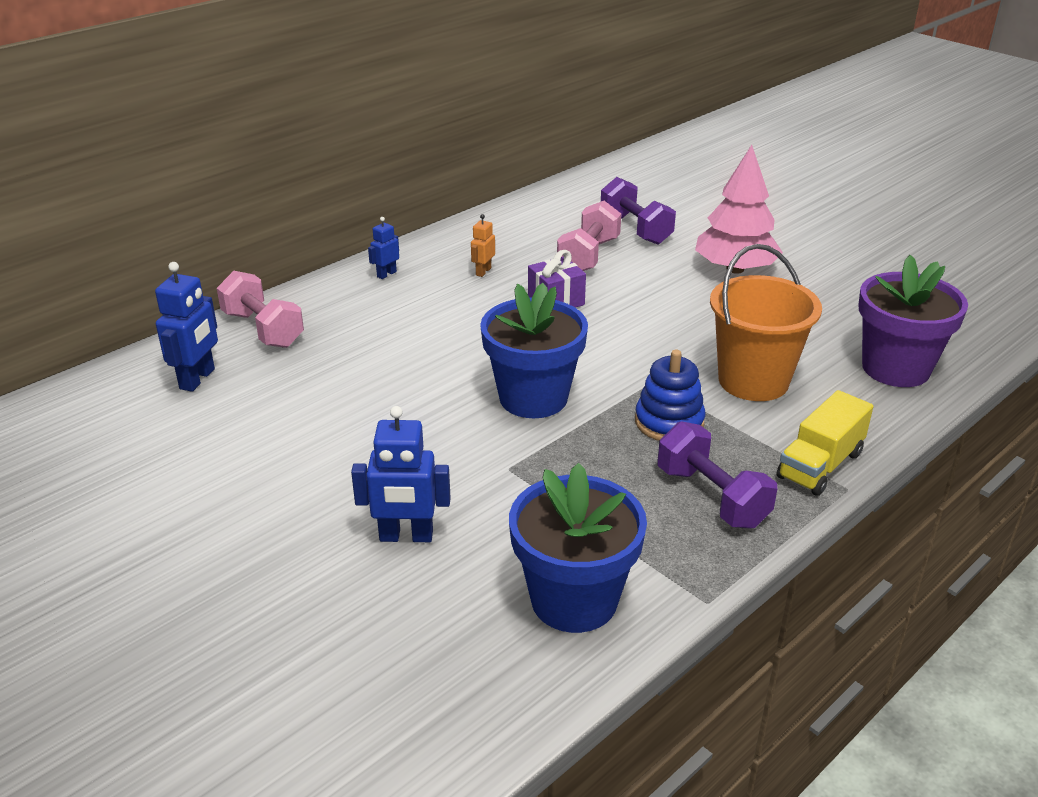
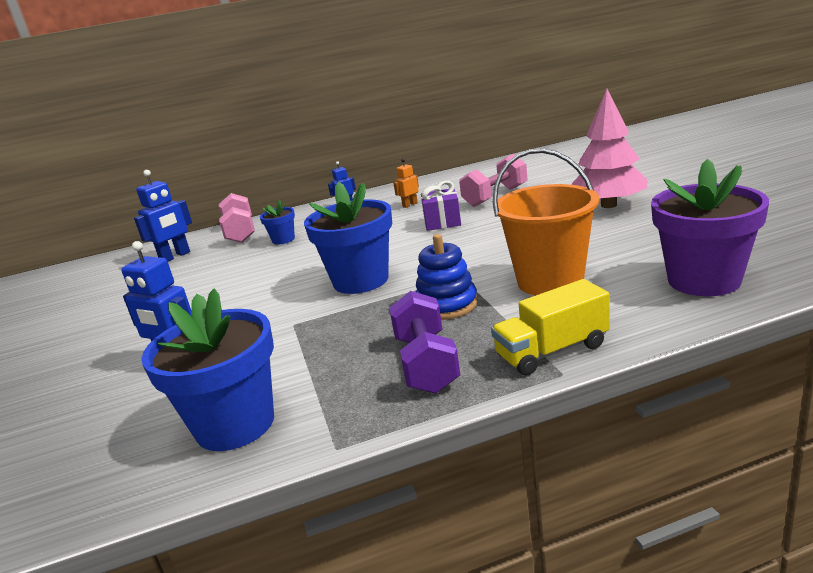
camera: 30 degrees right, 10 degrees down
(350, 339) = (283, 240): none -> blue flower pot
(635, 229) = (549, 181): purple dumbbell -> none

